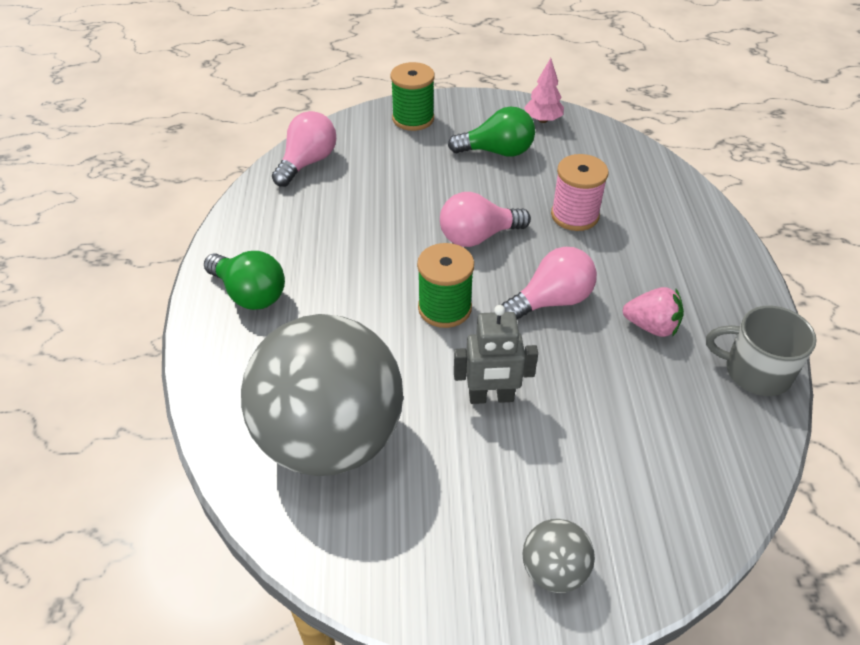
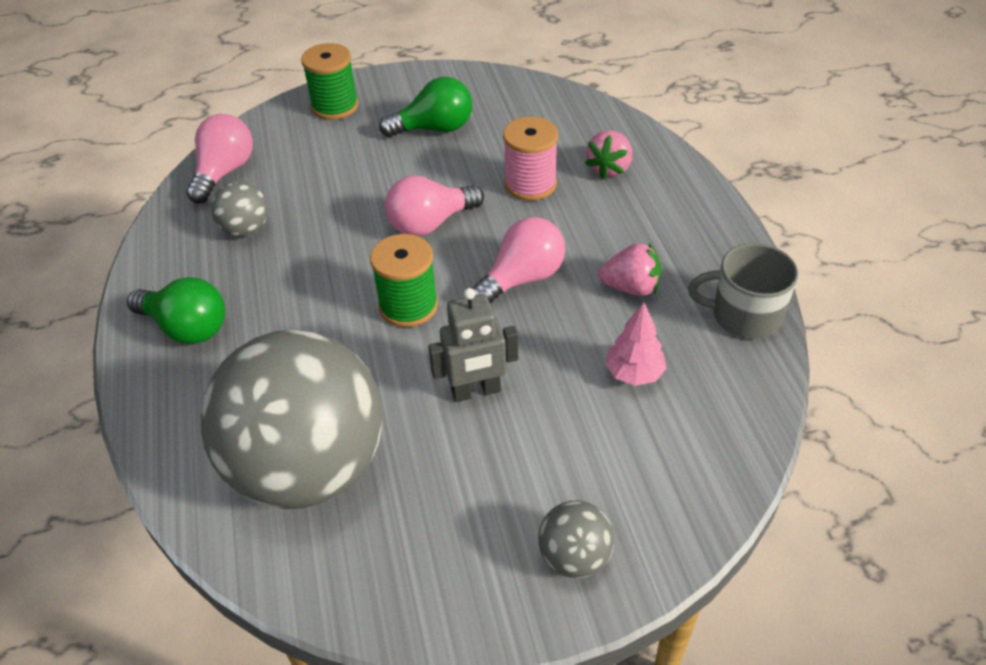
camera: 10 degrees left, 0 degrees up
(316, 216) = (246, 230): none -> grey ball
(543, 120) = (478, 87): pink tree -> pink tree (634, 373)
(650, 212) = (609, 168): none -> pink strawberry

